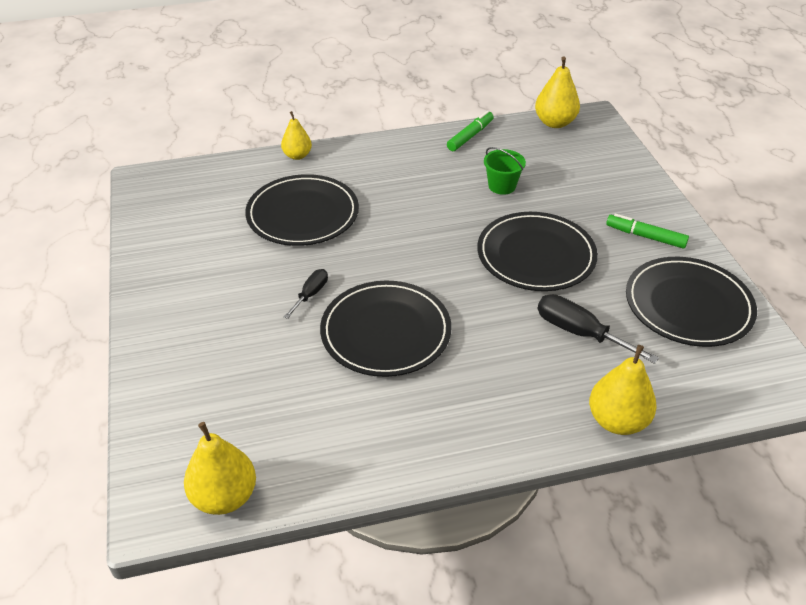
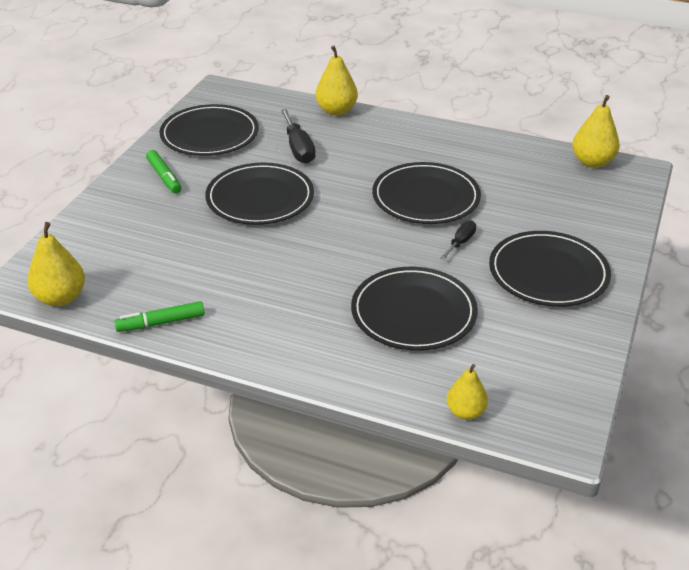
camera: 145 degrees left, 5 degrees down
(209, 298) = (548, 273): none -> black plate
(297, 156) = (363, 386): yellow pear -> yellow pear (465, 412)
(311, 294) = (461, 242): black screwdriver -> black screwdriver turned 150 degrees clockwise
(502, 186) = (207, 259): green bucket -> none

